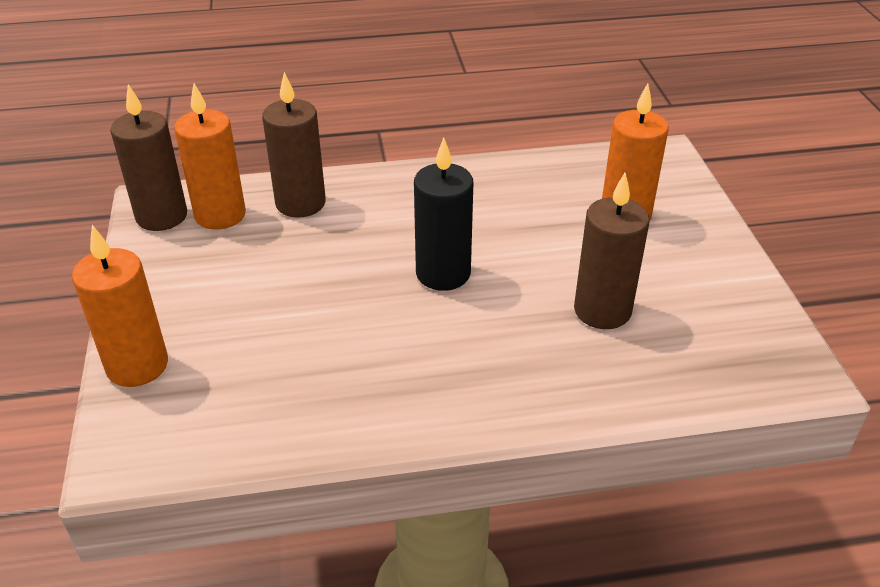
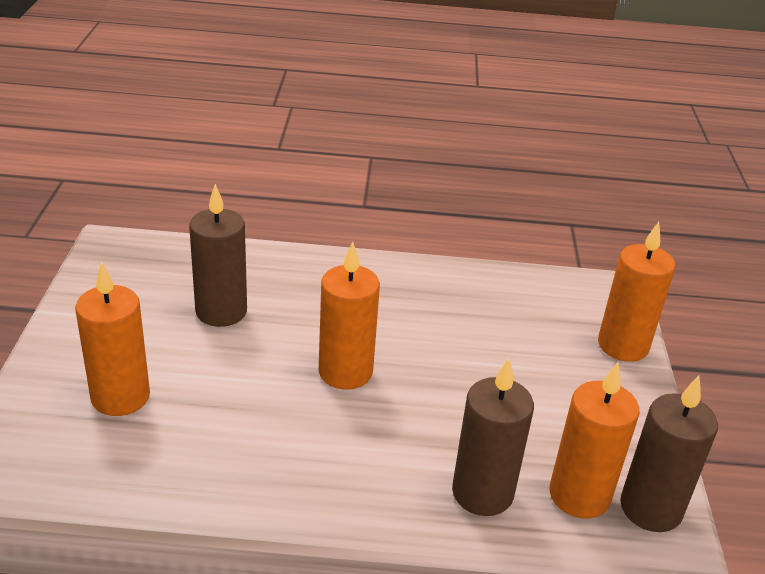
camera: 170 degrees left, 5 degrees down
(443, 273) = (345, 372): black candle -> orange candle

